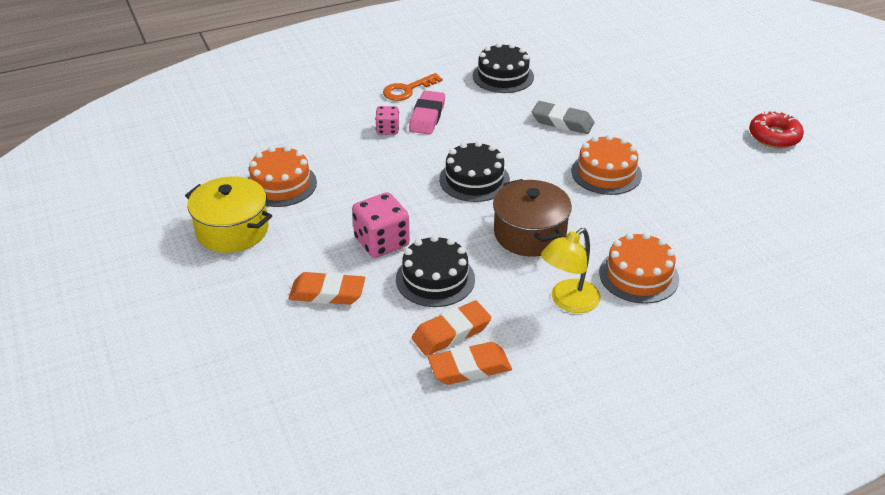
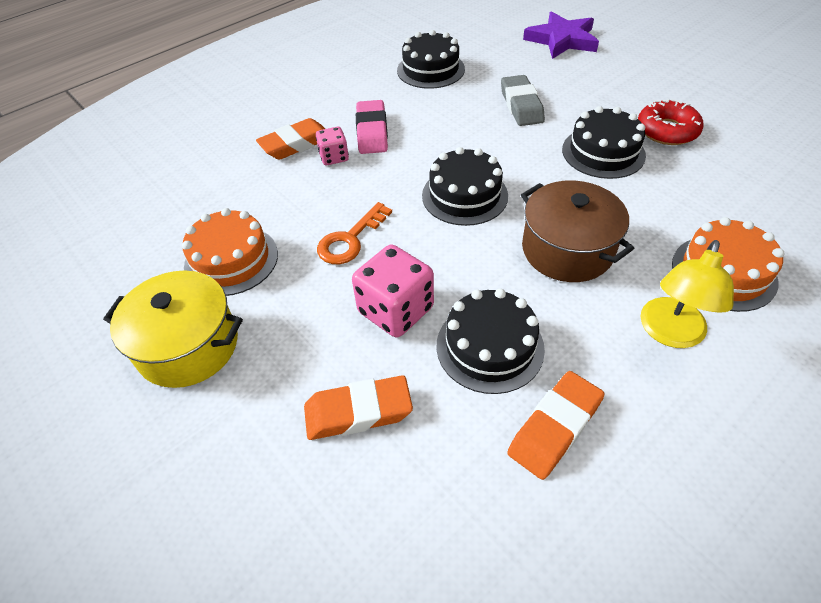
camera: 15 degrees left, 10 degrees up
(407, 90) = (335, 106): orange key -> orange key (350, 239)
(469, 368) = (611, 481): orange eraser -> orange eraser (296, 144)
(562, 122) = (521, 105): grey eraser -> grey eraser turned 75 degrees clockwise
(606, 173) = (603, 152): orange cake -> black cake
(635, 74) = (562, 40): none -> purple star
(774, 136) = (738, 74): red donut -> red donut (667, 131)

